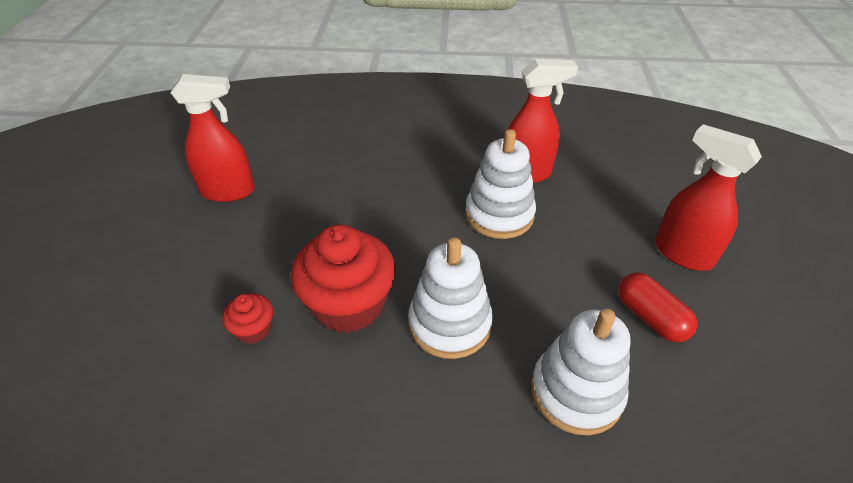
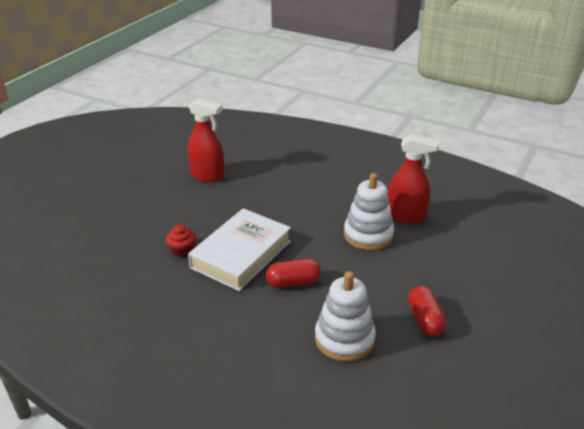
camera: 25 degrees right, 10 degrees down
(349, 304) = (241, 254): red cupcake -> white book
(450, 324) = (293, 282): white stacking toy -> red capsule
(682, 253) = (480, 293): red spray bottle -> none

